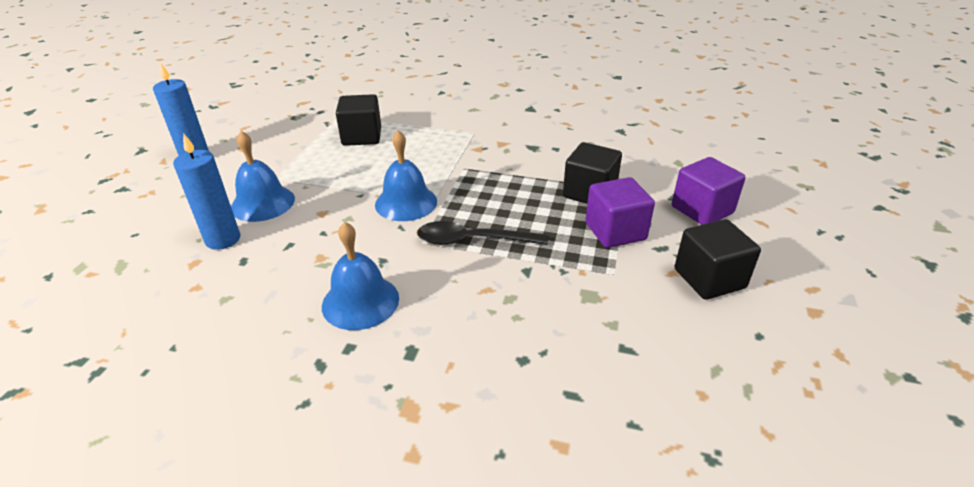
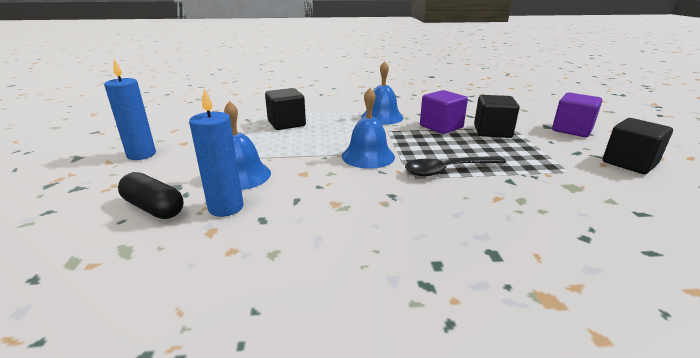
camera: 20 degrees left, 10 degrees down
(166, 226) = (154, 208): none -> black capsule
(360, 301) = (407, 227): blue bell -> blue bell (382, 117)
(615, 231) = (537, 148): purple cube -> purple cube (441, 127)

